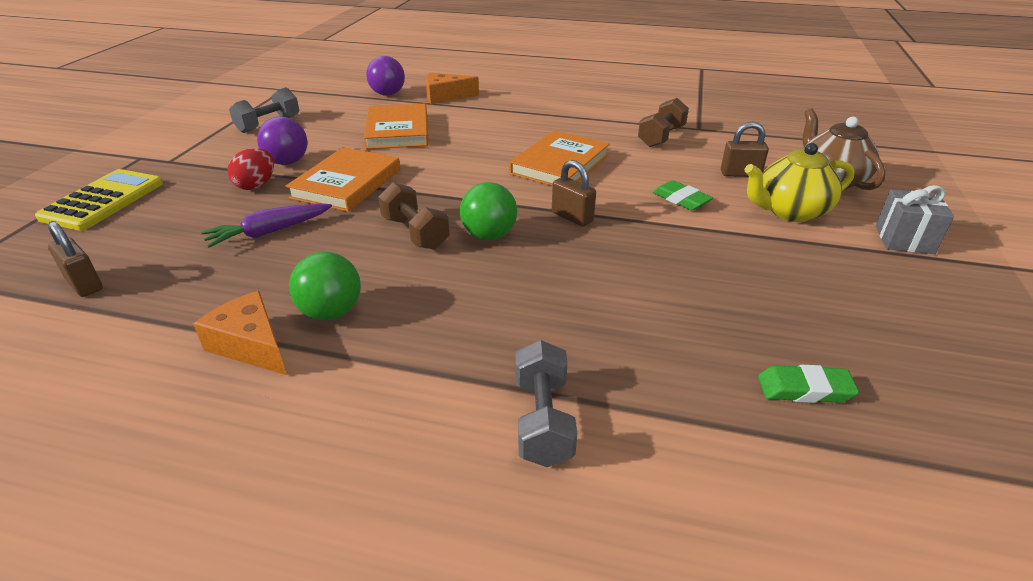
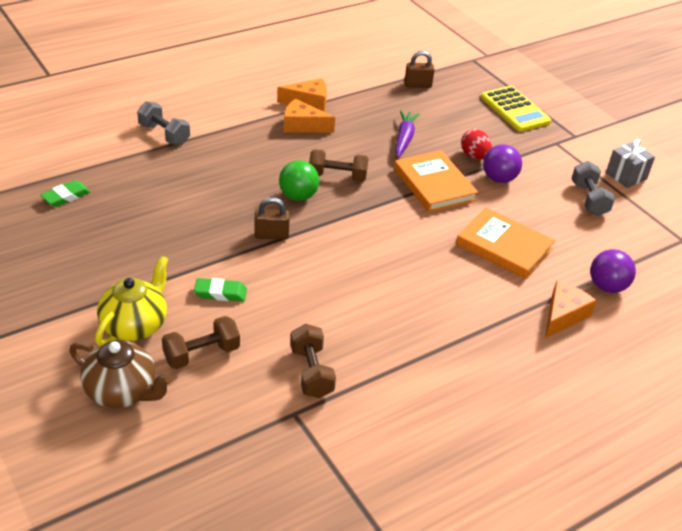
camera: 130 degrees right, 5 degrees up
(331, 312) = (302, 125): green ball -> orange cheese
(560, 164) = (342, 281): orange book -> none
(740, 174) = (201, 354): brown padlock -> brown dumbbell
(904, 240) = (39, 339): grey gift -> grey gift (626, 176)

